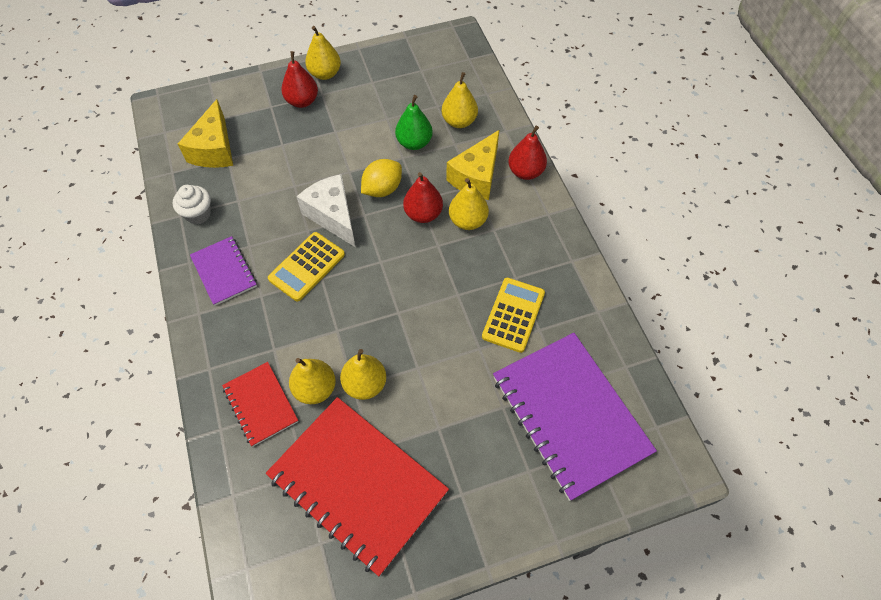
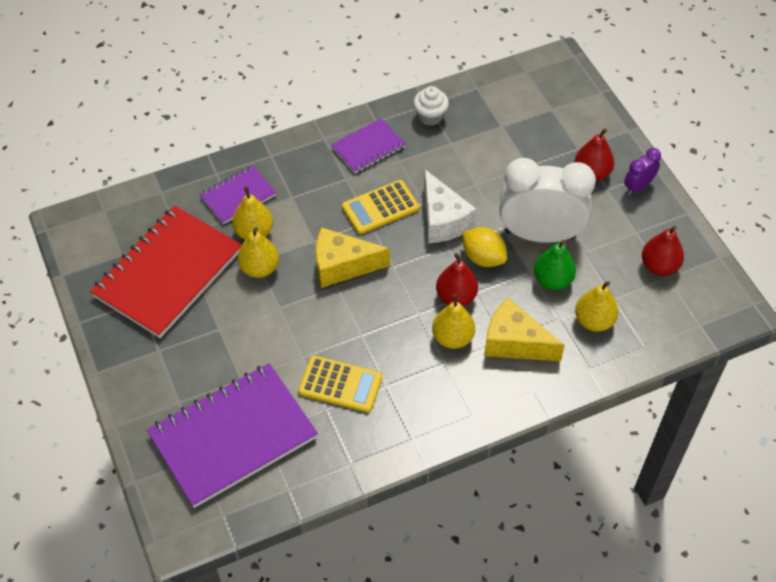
camera: 85 degrees right, 5 degrees down
(214, 149) = (511, 113): yellow cheese -> yellow cheese (342, 266)
(260, 404) = (238, 196): red notebook -> purple notebook
(306, 266) = (380, 207): yellow calculator -> yellow calculator turned 60 degrees counterclockwise
(325, 74) = (638, 187): yellow pear -> purple clock
(333, 216) = (443, 220): white cheese -> white cheese turned 105 degrees clockwise
(363, 145) = (540, 234): none -> white clock
(525, 172) = (530, 391): red pear -> red pear (659, 266)

